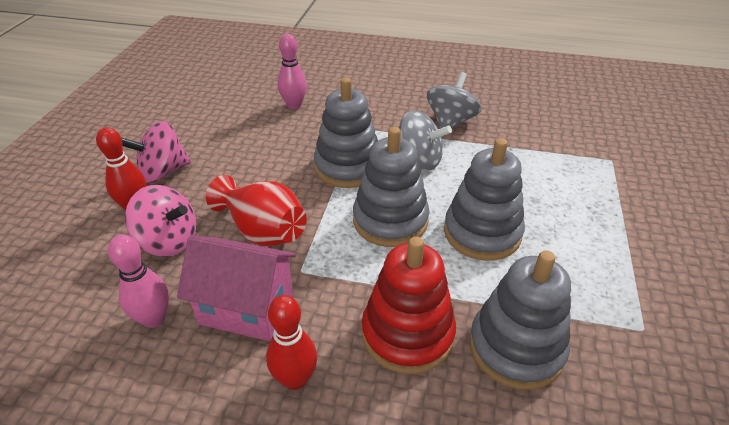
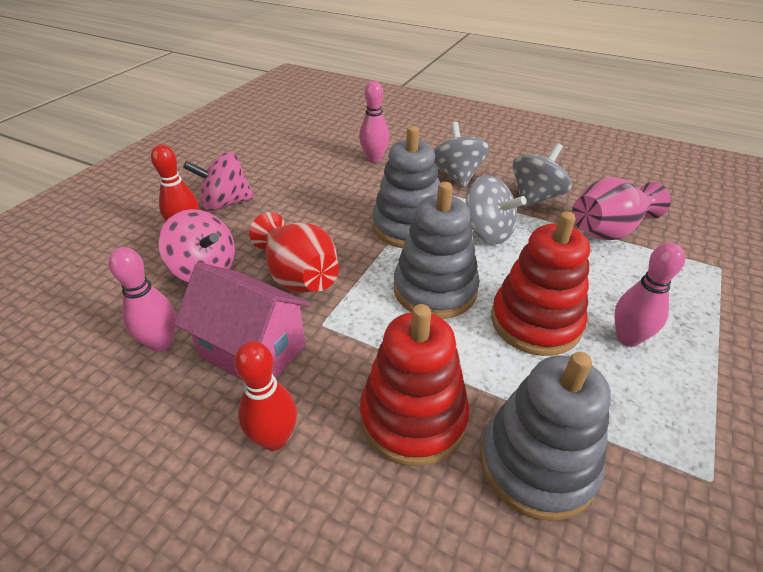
camera: 15 degrees right, 0 degrees up
(376, 111) = (456, 176): none -> grey spinning top
(482, 233) = (535, 322): grey stacking toy -> red stacking toy
(518, 142) = (608, 230): none -> pink vase
(557, 232) = (628, 338): none -> pink bowling pin

